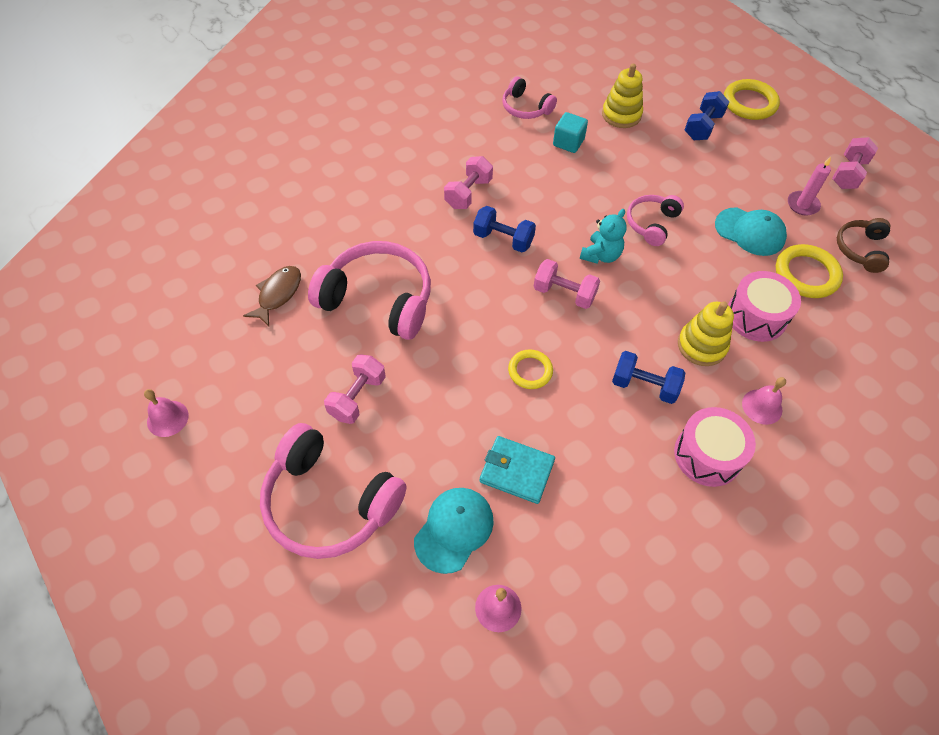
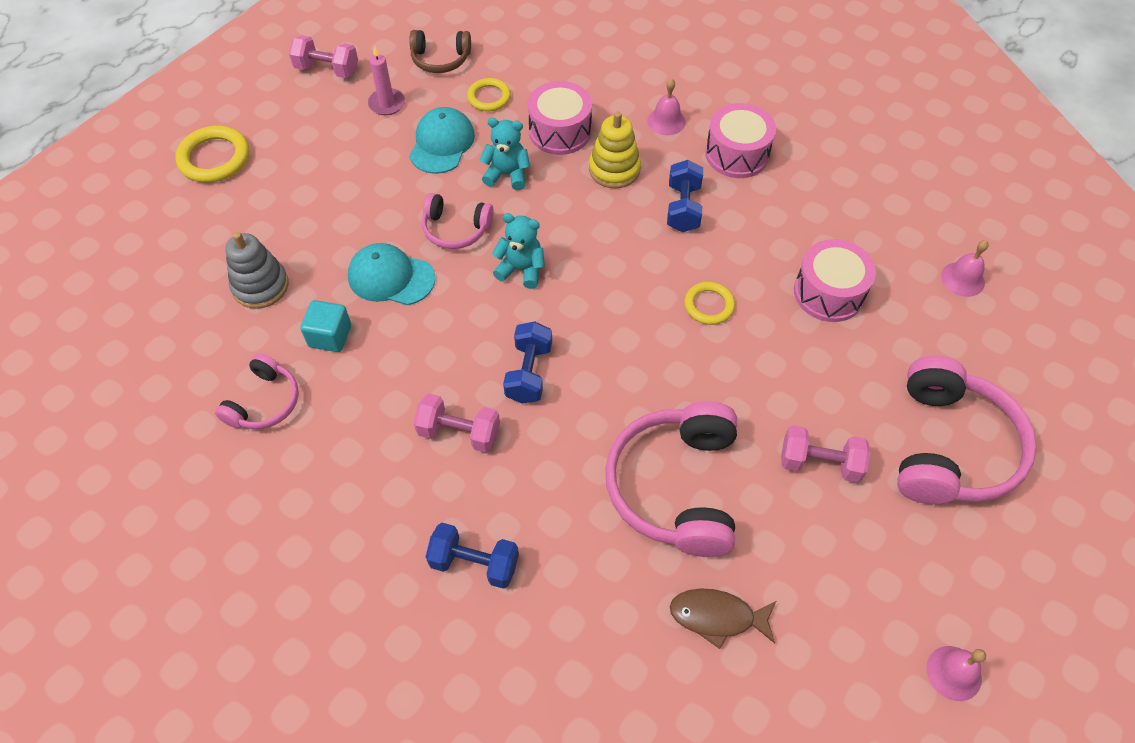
camera: 105 degrees left, 0 degrees up
(454, 530) = (914, 329): turquoise cap -> turquoise cap (391, 277)
(516, 471) = (828, 293): turquoise wallet -> pink drum
(564, 293) = (591, 294): pink dumbbell -> none
(621, 115) = (260, 286): yellow stacking toy -> grey stacking toy
(702, 127) = (270, 199): blue dumbbell -> blue dumbbell (474, 563)
(707, 267) = (507, 174): none -> turquoise teddy bear
(806, 274) = (489, 97): yellow ring -> yellow ring, size x0.63

